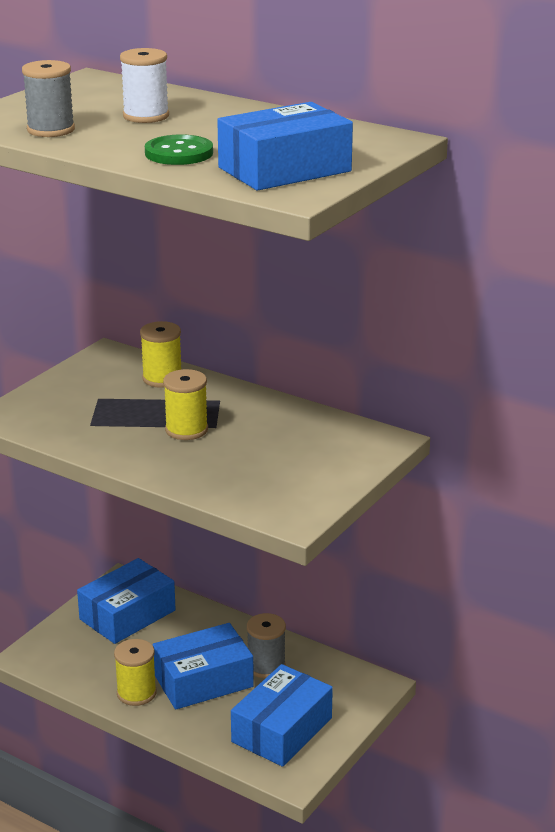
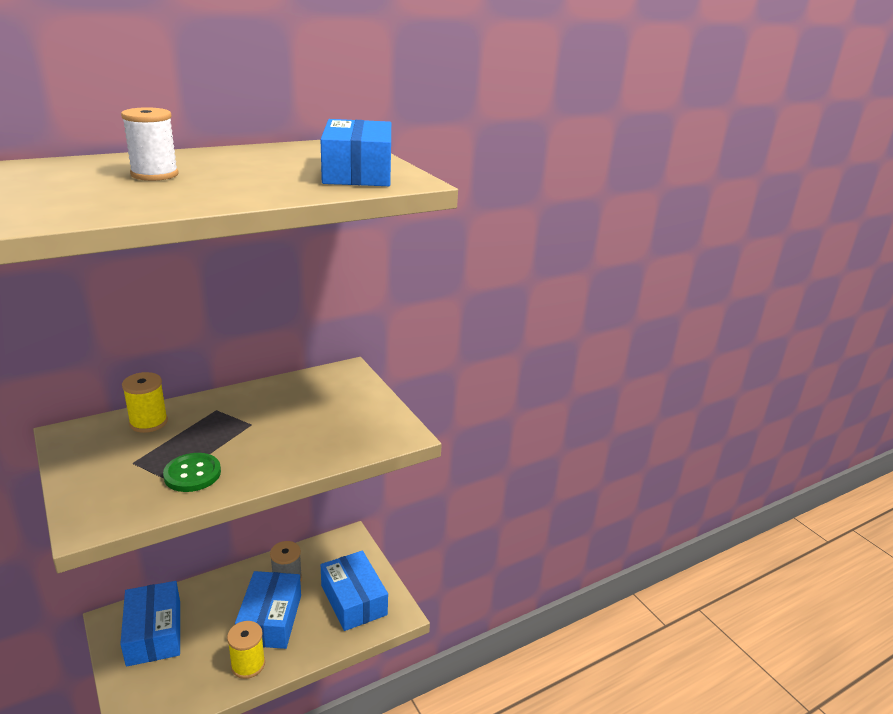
camera: 65 degrees left, 0 degrees up
(51, 130) = (115, 203): grey spool -> none
(179, 153) = (267, 185): green button -> green button (192, 474)
(186, 430) = (240, 437): yellow spool -> none

